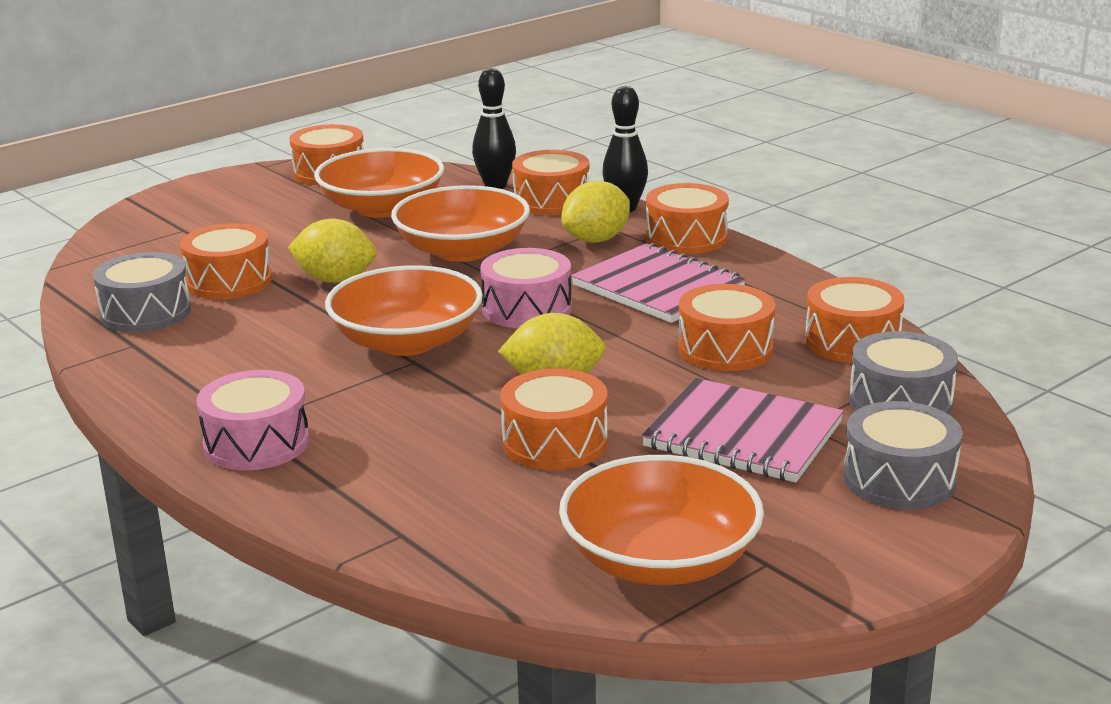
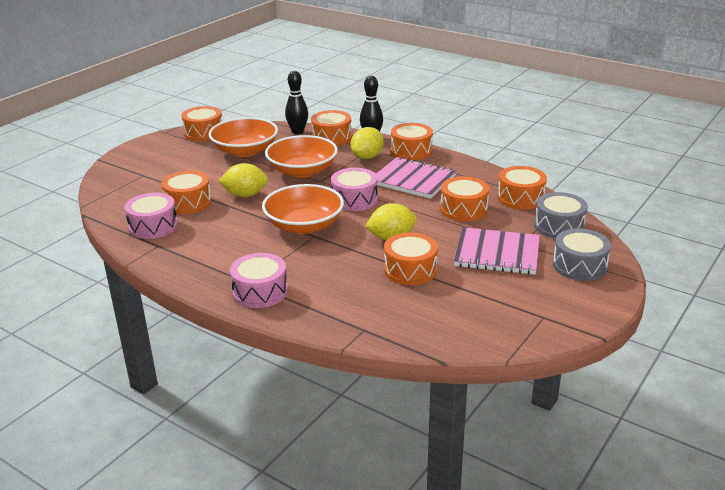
camera: 15 degrees left, 5 degrees up
(145, 312) = (153, 226): grey drum -> pink drum
(660, 560) = (495, 323): orange bowl -> none

